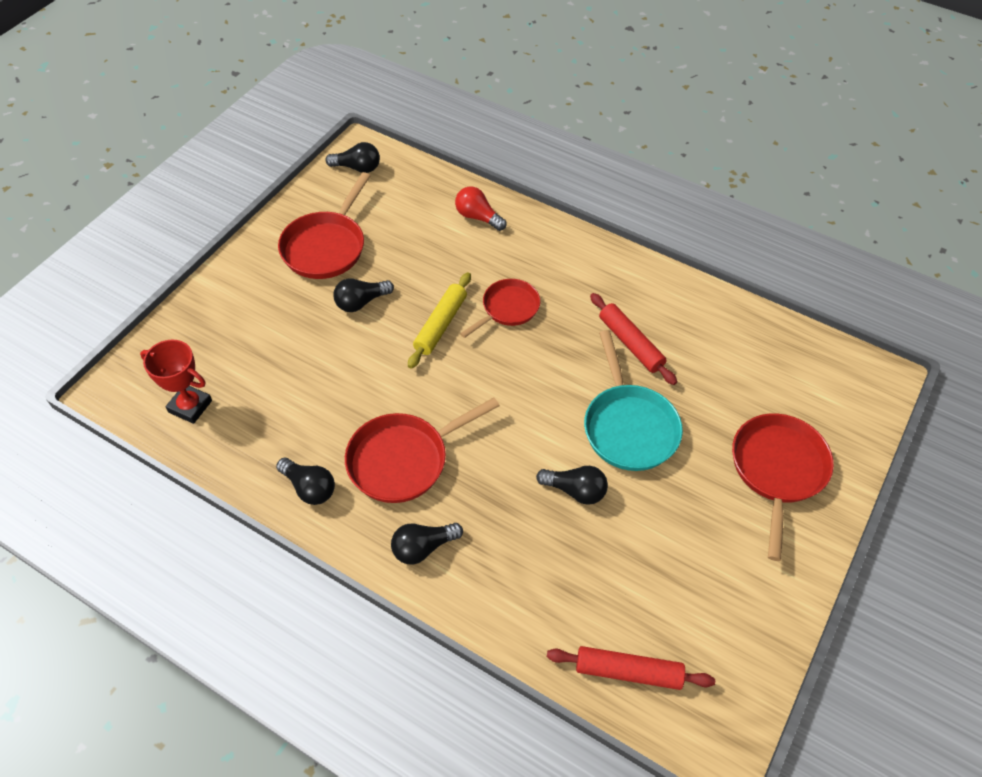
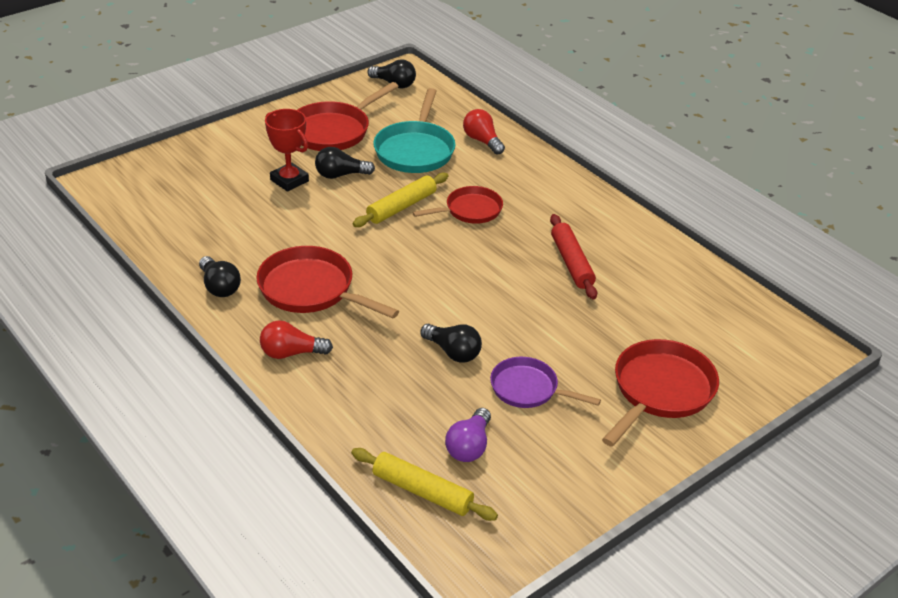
camera: 20 degrees right, 15 degrees down
(190, 406) = (155, 208): red trophy -> red trophy (289, 180)
(403, 460) = (311, 289): red pan -> red pan turned 45 degrees clockwise
(423, 547) = (291, 353): black light bulb -> red light bulb
(628, 426) = (532, 321): turquoise pan -> turquoise pan (415, 150)
(628, 672) = (422, 491): red rolling pin -> yellow rolling pin
(644, 600) = (469, 446): none -> purple light bulb
(663, 510) = (528, 389): none -> purple pan

